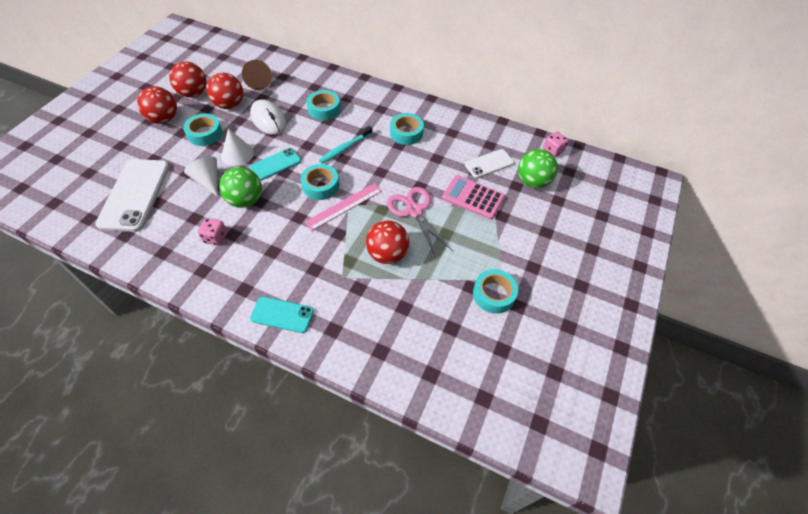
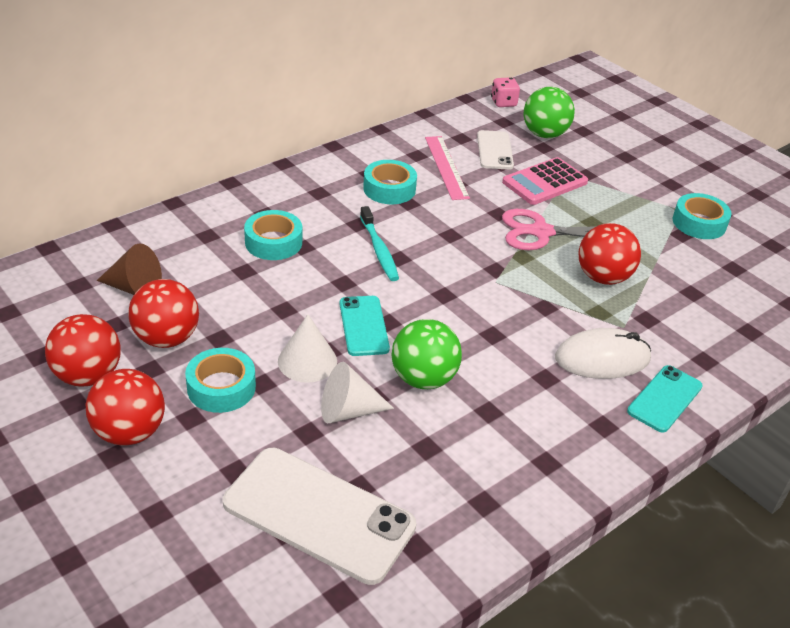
camera: 65 degrees left, 15 degrees down
(215, 238) = (486, 432): pink dice -> none
(268, 119) = (247, 305): white mouse -> white mouse (602, 359)
(320, 186) = (442, 295): turquoise tape -> none
(344, 206) = (496, 286): pink ruler -> pink ruler (446, 167)

